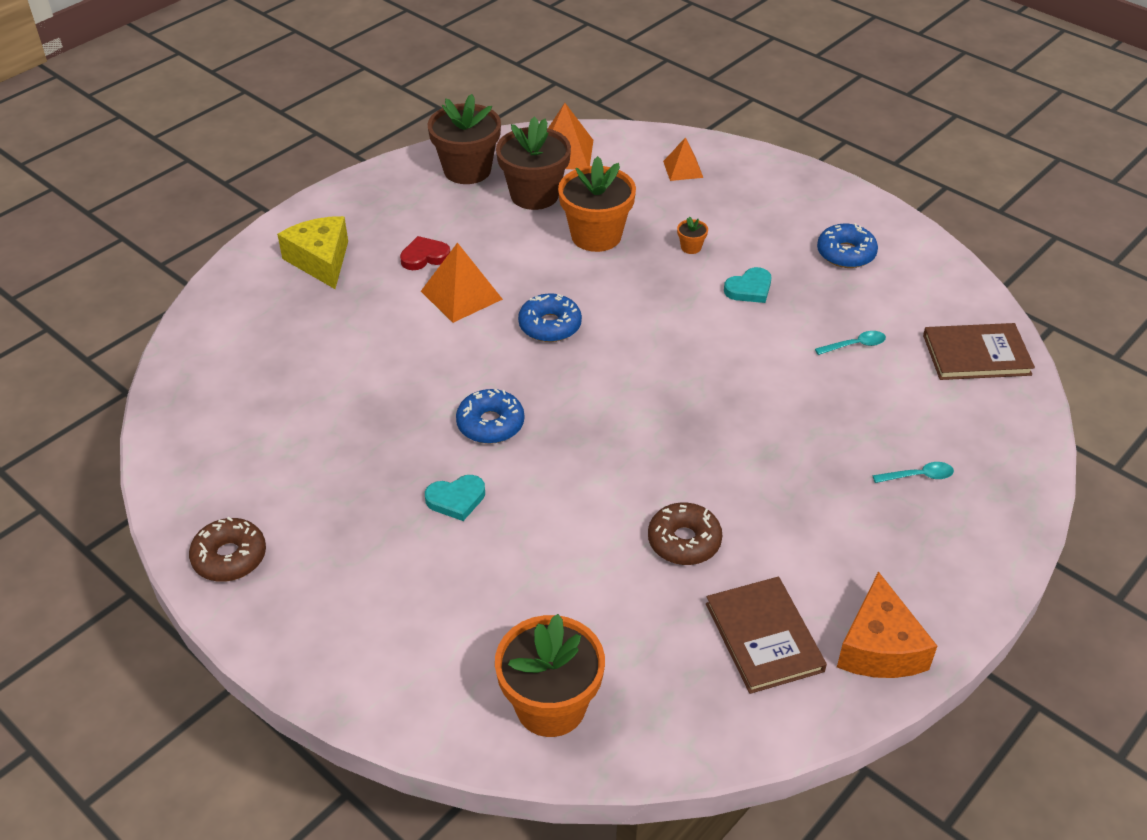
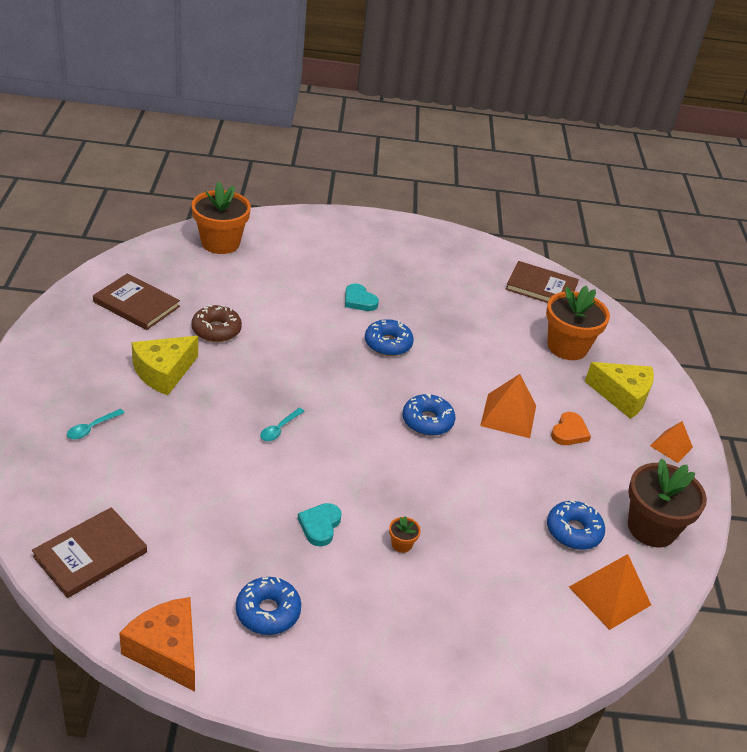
camera: 135 degrees right, 5 degrees down
(202, 409) = (541, 287): none -> brown book
(229, 557) = (429, 238): brown donut -> none
(424, 256) = (569, 432): red heart -> orange heart
(456, 499) = (359, 300): turquoise heart -> turquoise heart turned 75 degrees counterclockwise
(534, 195) = (573, 531): brown flower pot -> blue donut
(596, 236) = (483, 515): orange flower pot -> orange flower pot (567, 347)
(683, 169) = (496, 639): orange pyramid -> orange pyramid (671, 446)
(793, 510) = (163, 372): none -> yellow cheese
(855, 345) = (198, 513): turquoise spoon -> turquoise spoon (279, 429)
(879, 647) = (68, 323): orange cheese -> orange cheese (167, 651)

